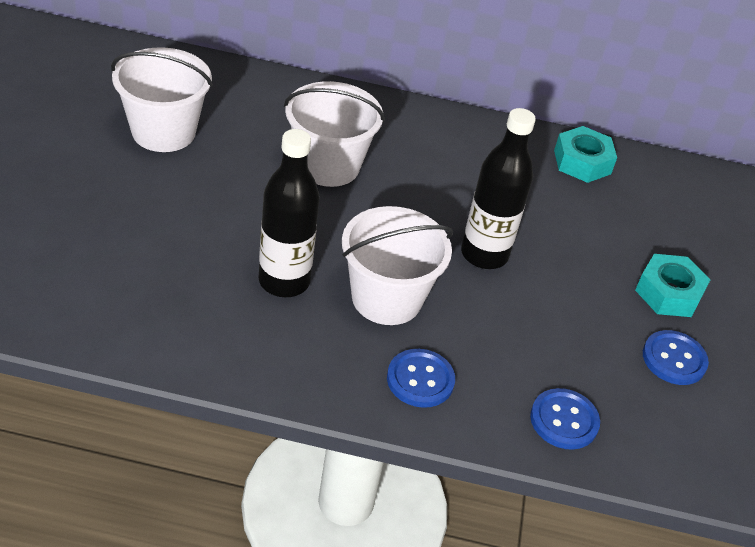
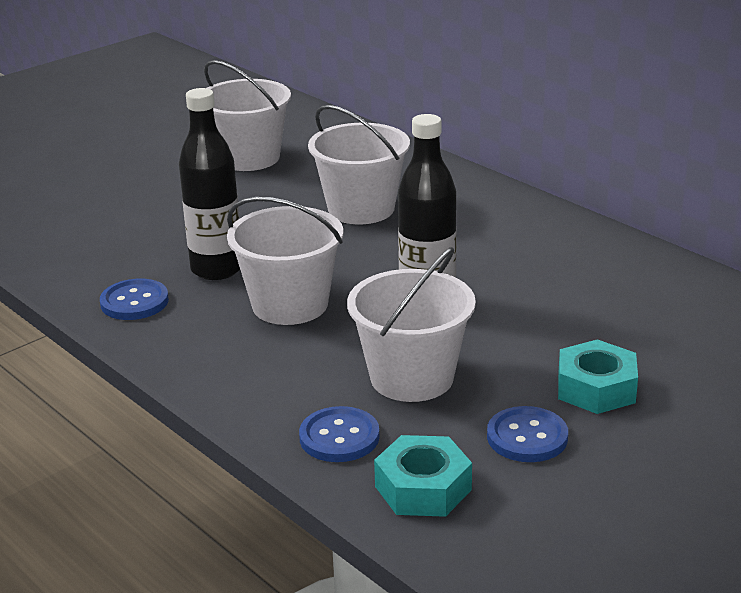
camera: 45 degrees right, 15 degrees down
(420, 380) = (243, 364): blue button -> blue button (134, 302)
(550, 337) = (412, 377): none -> white bucket
(582, 162) = (637, 267): turquoise nut -> turquoise nut (423, 488)

